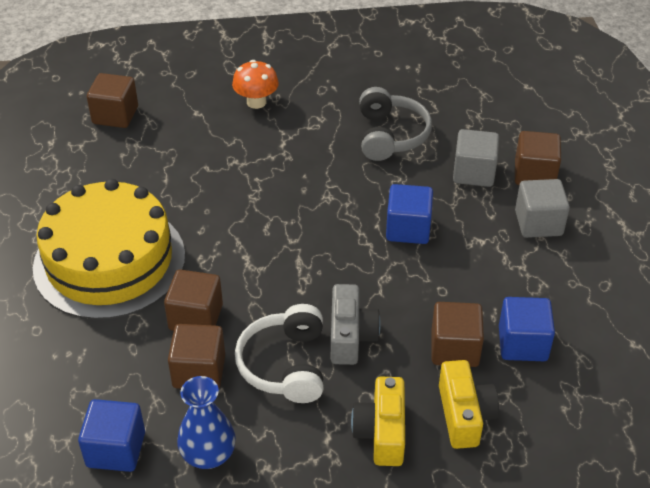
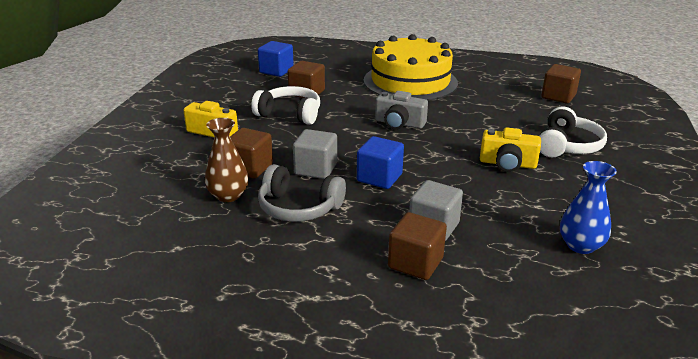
camera: 110 degrees right, 15 degrees down
(196, 317) = (347, 97): brown cube -> none
(208, 454) = (251, 88): blue vase -> blue vase (580, 245)
(256, 102) = (567, 146): orange mushroom -> white headphones
(350, 336) = (293, 136): grey camera -> grey camera (399, 123)
(390, 135) = (504, 196): grey headphones -> grey headphones (298, 207)
(464, 415) = (197, 158): yellow camera -> yellow camera (507, 164)
(522, 344) = (228, 195): blue cube -> brown vase
(538, 223) = (346, 243): grey cube -> grey cube (315, 169)

